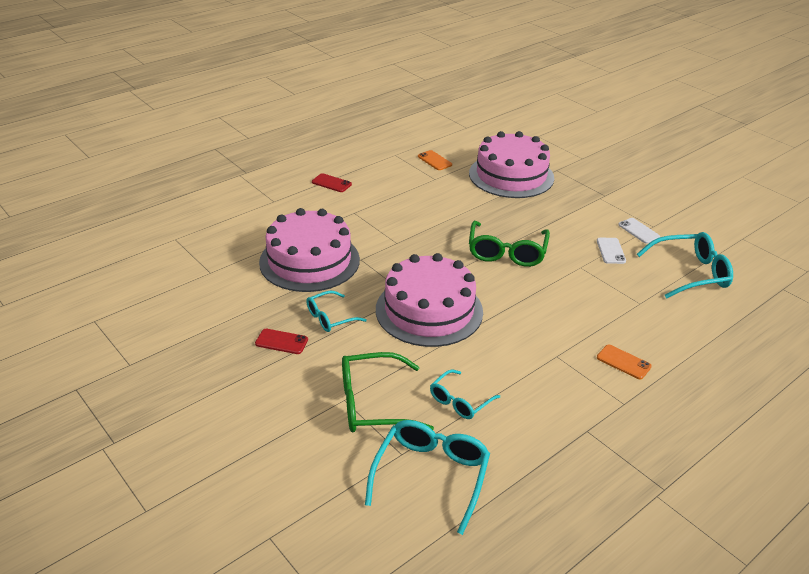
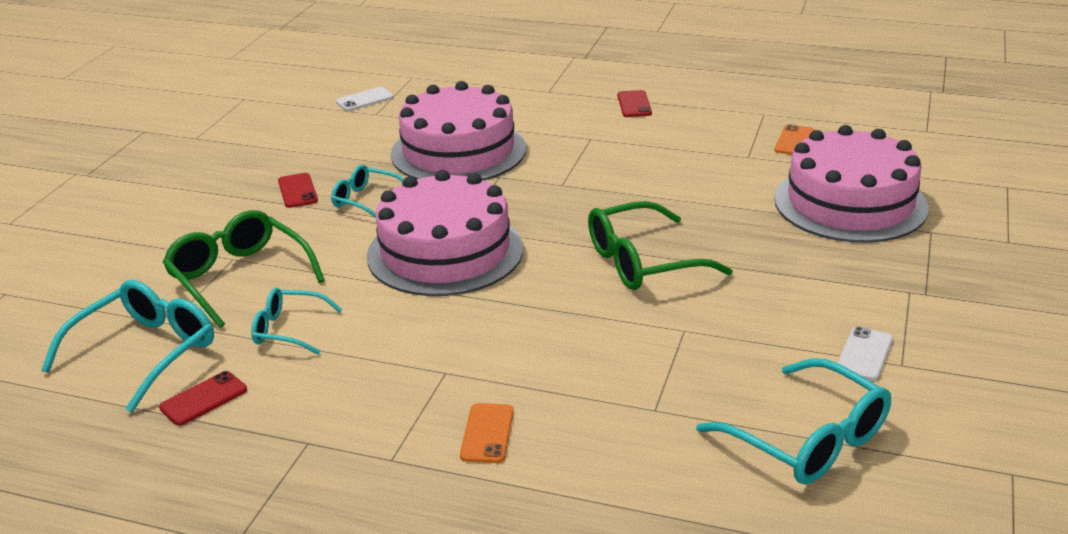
camera: 60 degrees right, 5 degrees down
(430, 477) = (144, 353): turquoise glasses -> turquoise glasses turned 45 degrees counterclockwise
(509, 462) = (204, 399): none -> red phone
(610, 251) = (766, 344): white phone -> white phone (364, 100)

